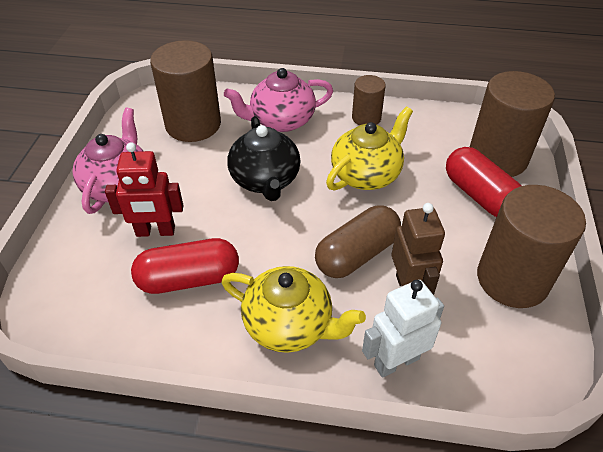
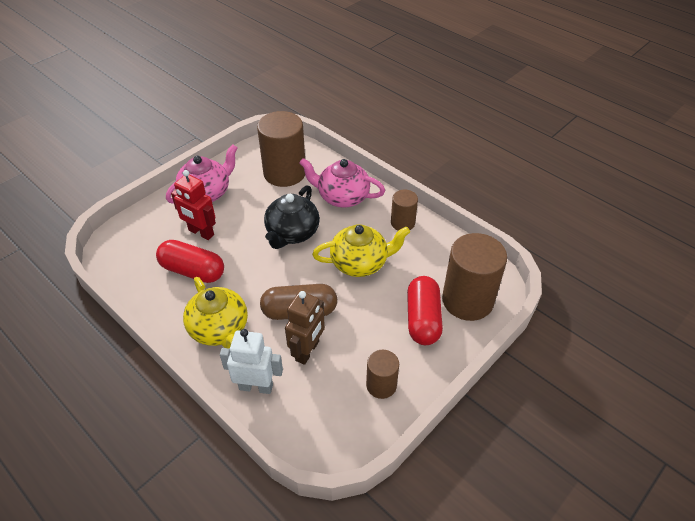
camera: 35 degrees right, 0 degrees up
(512, 279) = (381, 385): brown cylinder -> brown cylinder, size x0.53

